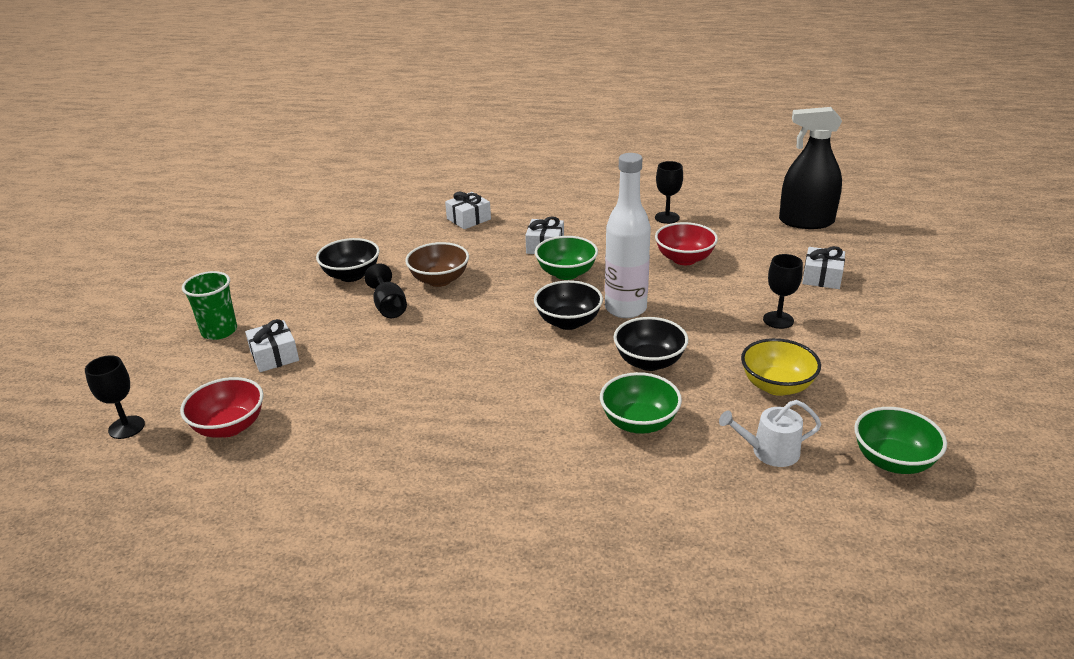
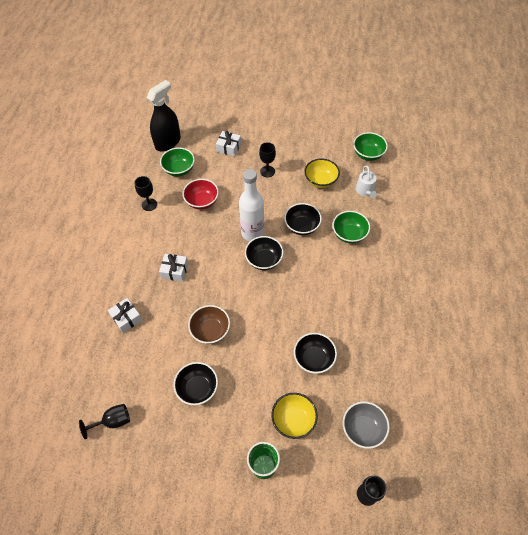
camera: 90 degrees left, 25 degrees up
(229, 427) = (363, 429): red bowl -> grey bowl
(274, 356) = (293, 420): white gift -> yellow bowl
(370, 375) = (314, 359): none -> black bowl
(389, 307) = (241, 358): black goblet -> black goblet (113, 421)
(566, 273) = (211, 260): green bowl -> green bowl (179, 169)
(806, 221) = (168, 142): black spray bottle -> black spray bottle turned 150 degrees counterclockwise

